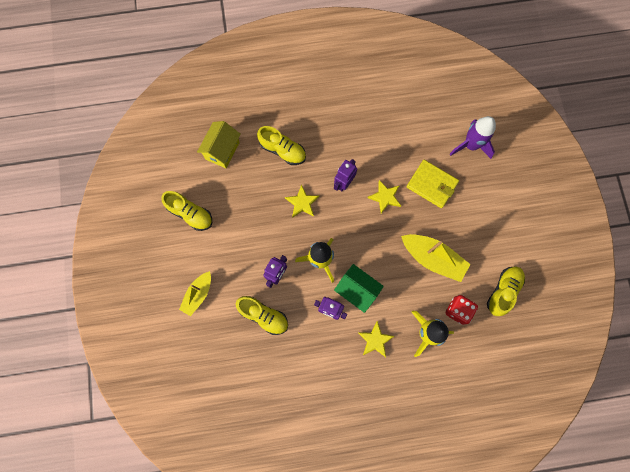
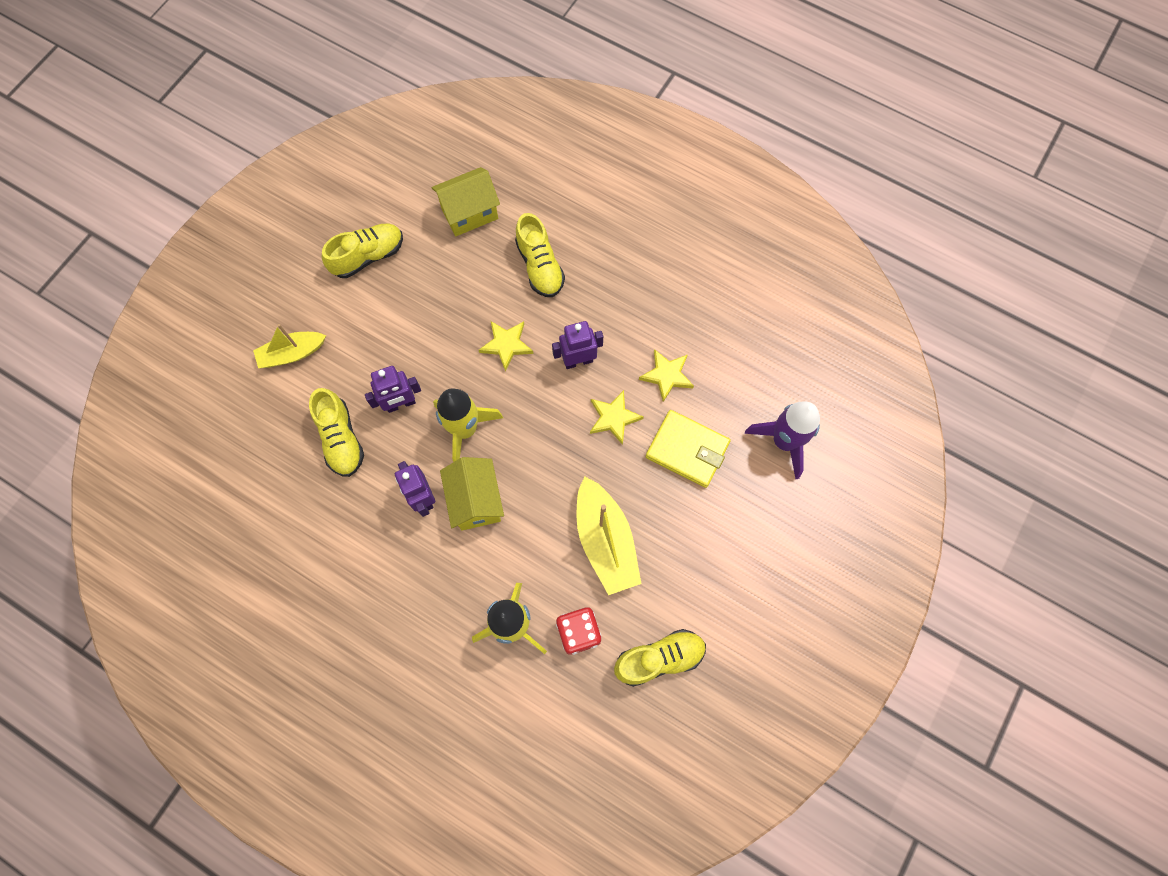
camera: 40 degrees right, 5 degrees down
(190, 214) = (368, 256): yellow shoe -> yellow shoe turned 105 degrees counterclockwise
(357, 290) = (476, 501): green house -> yellow house
(375, 340) = (443, 579): yellow star -> yellow star (666, 375)
(431, 185) = (687, 450): yellow wallet -> yellow wallet turned 45 degrees counterclockwise

